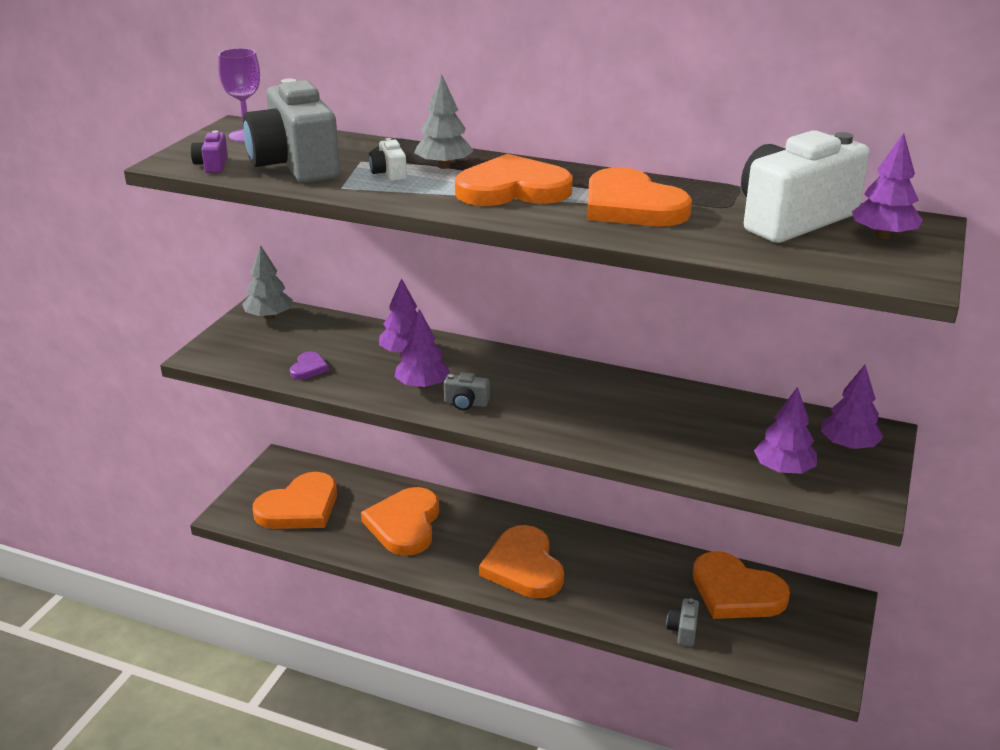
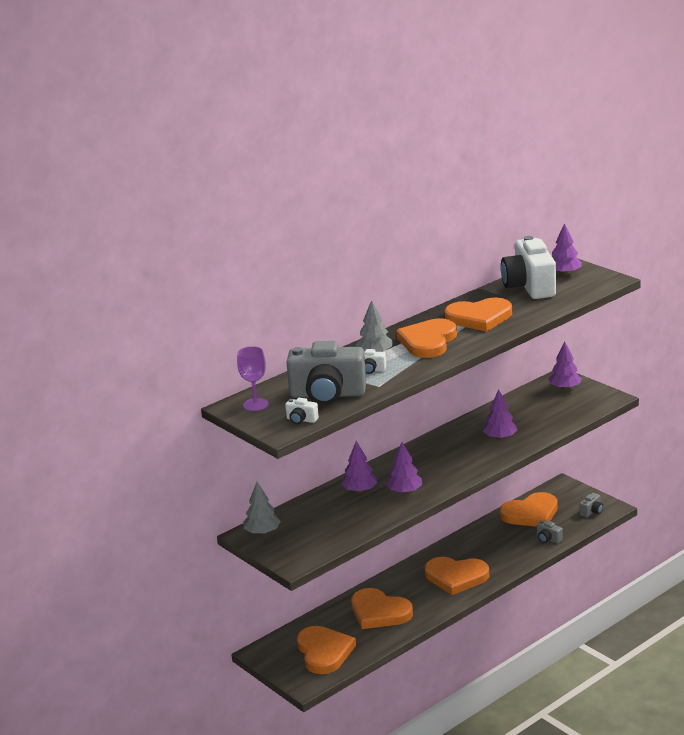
camera: 60 degrees left, 5 degrees down
(212, 165) = (301, 420): purple camera -> white camera
(309, 368) = (348, 527): purple heart -> none
(466, 403) = (437, 481): grey camera -> grey camera (591, 512)
(783, 469) = (571, 410): purple tree -> purple tree (500, 437)

